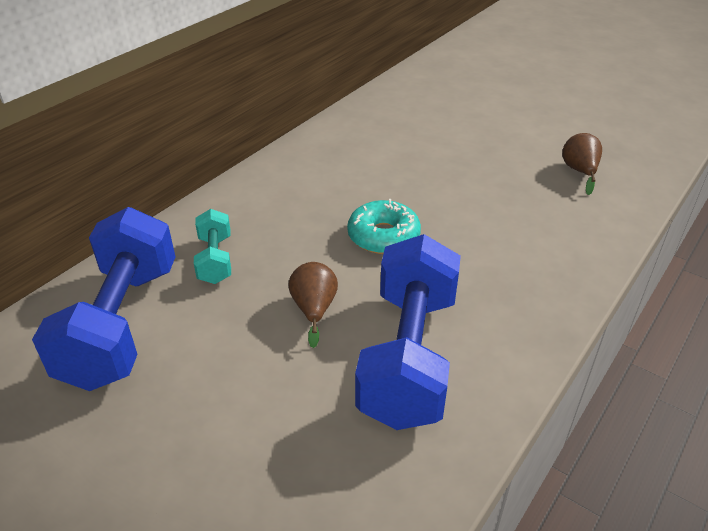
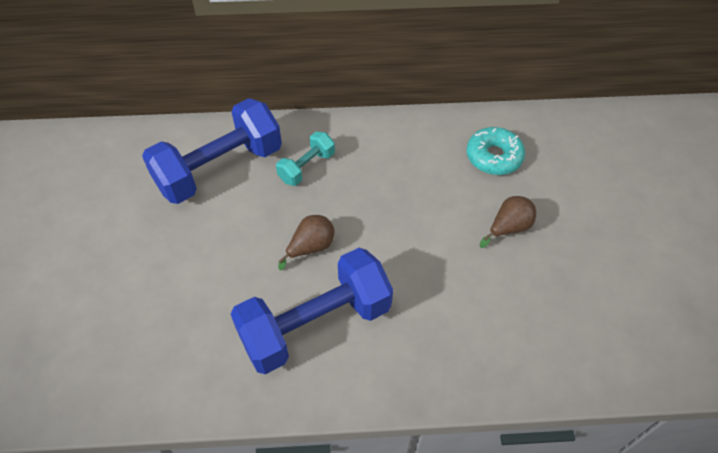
camera: 50 degrees right, 15 degrees up
(383, 236) = (415, 236): turquoise donut -> turquoise donut (493, 157)
(579, 172) = (637, 313): brown pear -> brown pear (508, 228)

